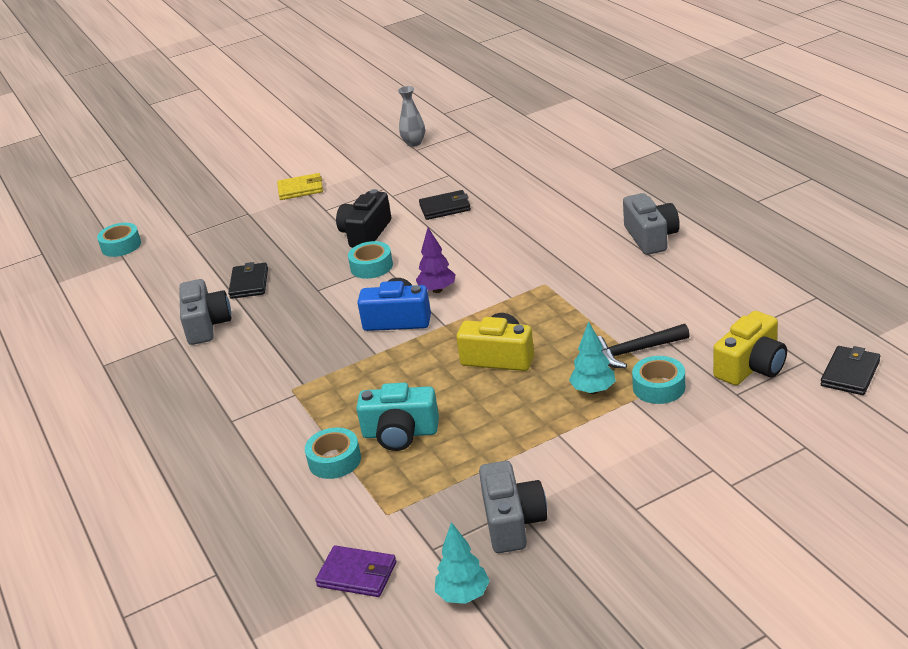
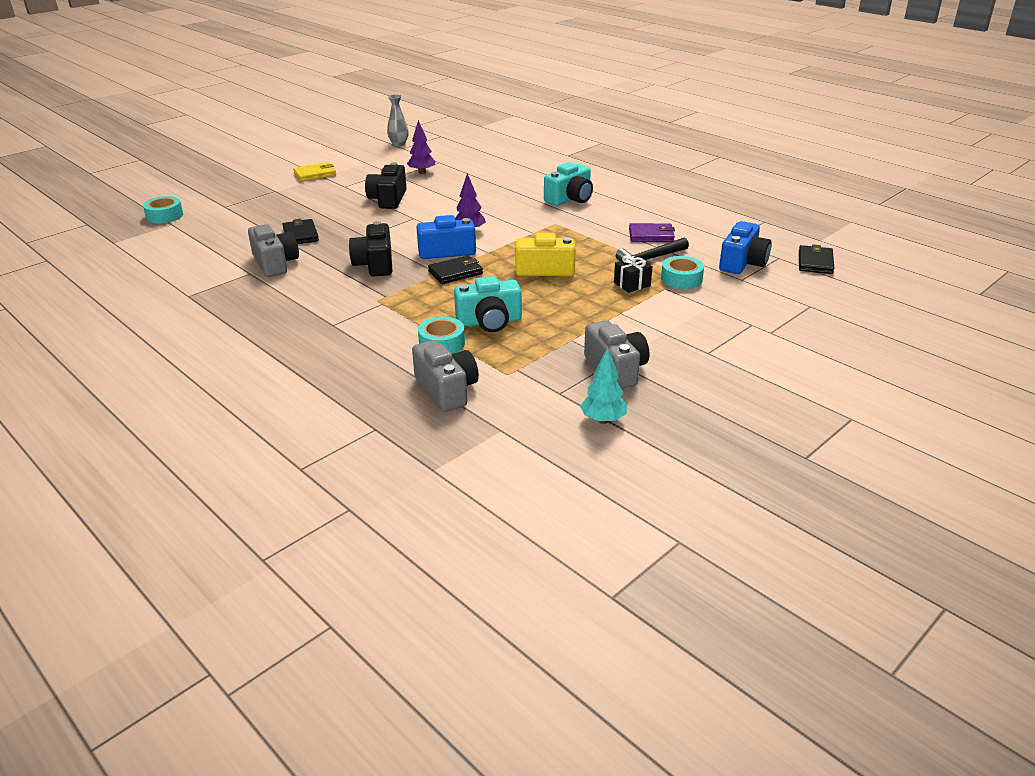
camera: 20 degrees left, 0 degrees up
(311, 334) = (375, 264): none -> black camera
(357, 574) = (504, 416): purple wallet -> purple wallet (651, 235)
(371, 266) = (405, 219): turquoise tape -> none
(422, 191) = (422, 172): none -> purple tree
(445, 208) = (447, 181): black wallet -> black wallet (455, 272)
(580, 244) = (570, 199): none -> turquoise camera
(593, 390) = (632, 284): turquoise tree -> black gift
(651, 237) = (622, 193): grey camera -> grey camera (446, 390)
(751, 366) = (742, 263): yellow camera -> blue camera

